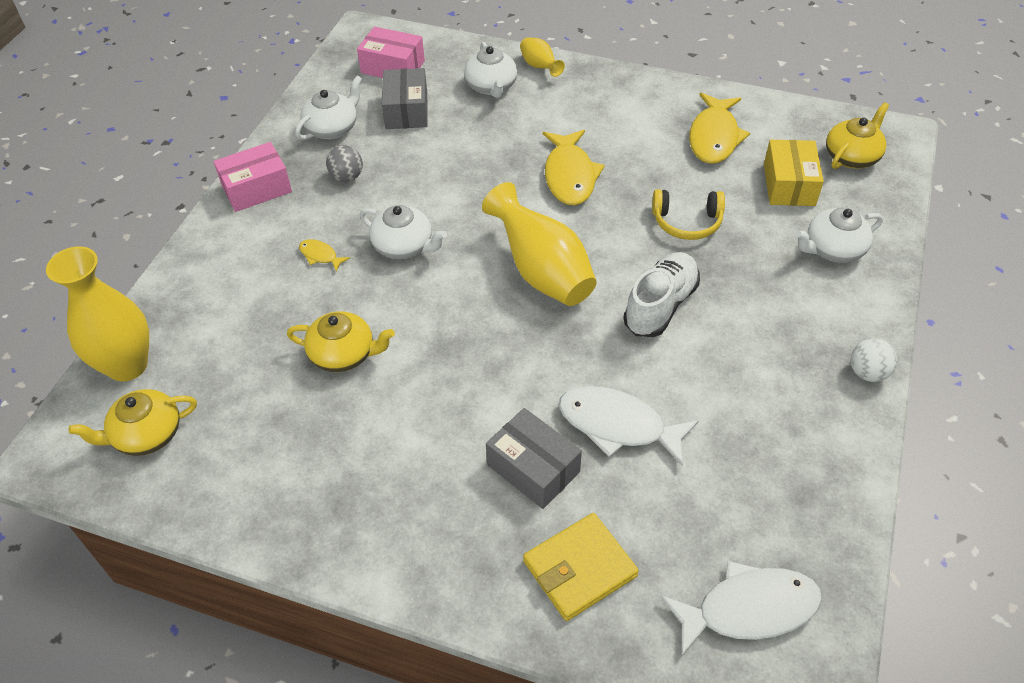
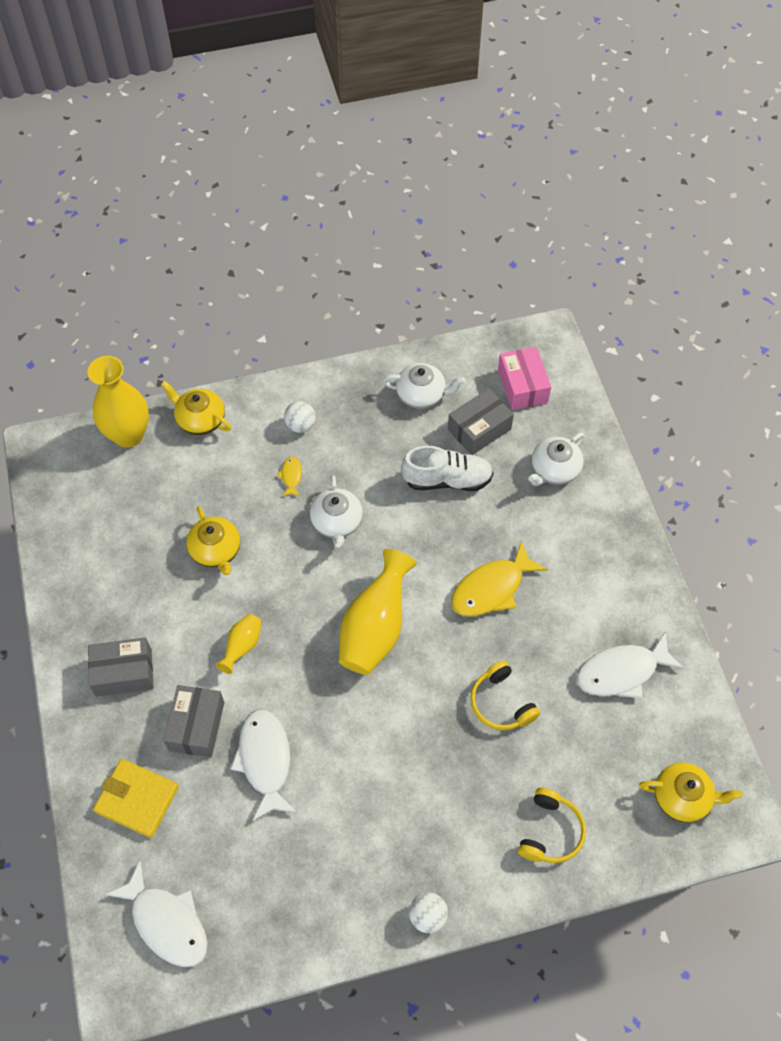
camera: 55 degrees right, 10 degrees up
(146, 435) = (86, 485): yellow teapot -> yellow teapot (200, 419)
(256, 188) = (325, 392): pink box -> none
(272, 223) = (301, 425): none -> white ball
(347, 177) = (378, 439): grey ball -> none
(413, 508) = (124, 672): none -> grey box
(540, 67) = (608, 489): yellow vase -> yellow vase (242, 646)
(660, 305) = (397, 730): white shoe -> white shoe (447, 480)
(714, 137) = (622, 672): yellow fish -> white fish
(789, 185) = (605, 761): yellow box -> none
(833, 249) = (550, 831): white teapot -> yellow headphones

